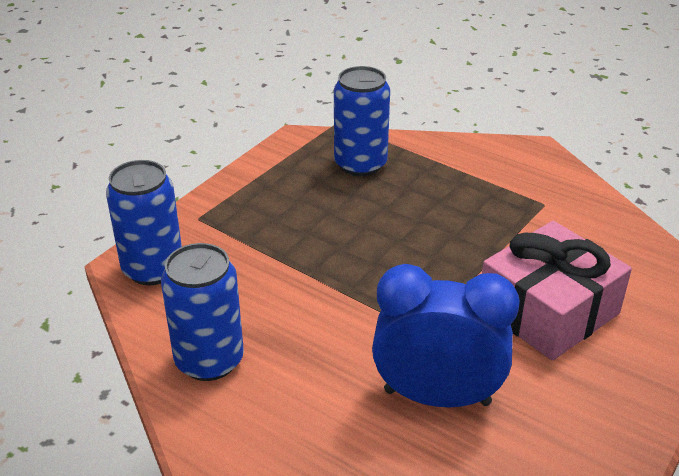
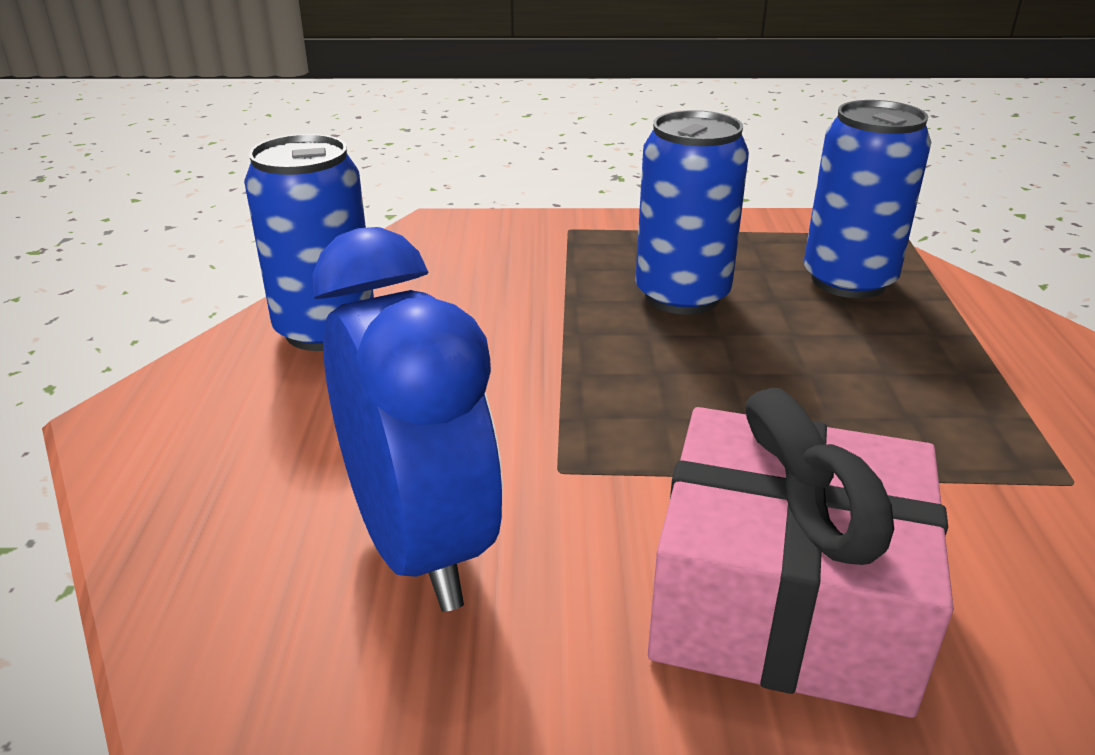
camera: 55 degrees right, 5 degrees down
(153, 269) = (447, 239): blue can -> blue can (682, 296)

